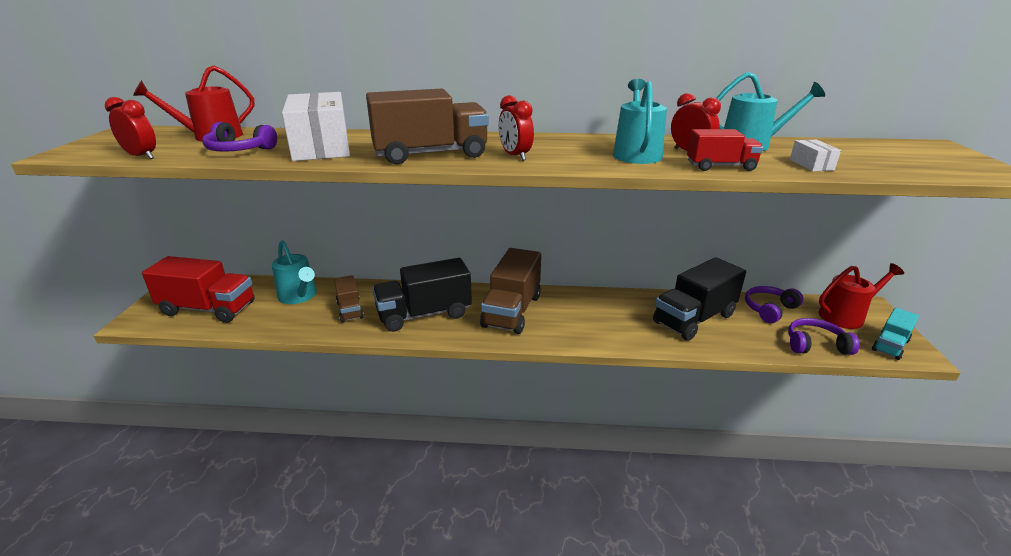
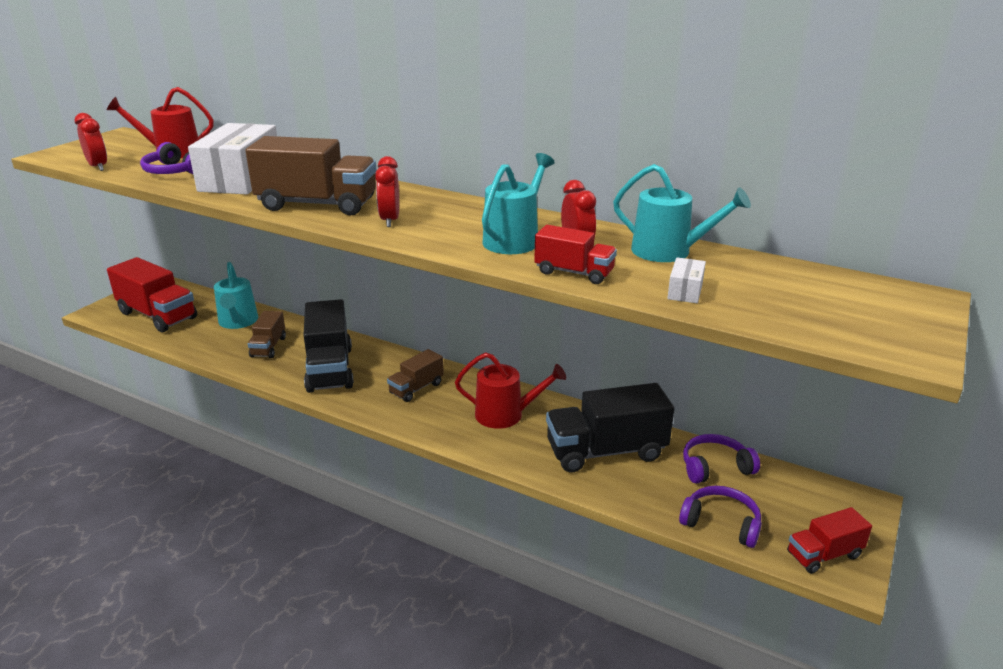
camera: 25 degrees right, 0 degrees up
(424, 314) = (330, 369): black truck -> black truck turned 105 degrees counterclockwise
(512, 311) = (416, 388): brown truck -> brown truck, size x0.55
(845, 316) = (810, 504): red watering can -> red watering can (505, 414)
(890, 345) = (824, 555): turquoise truck -> red truck

